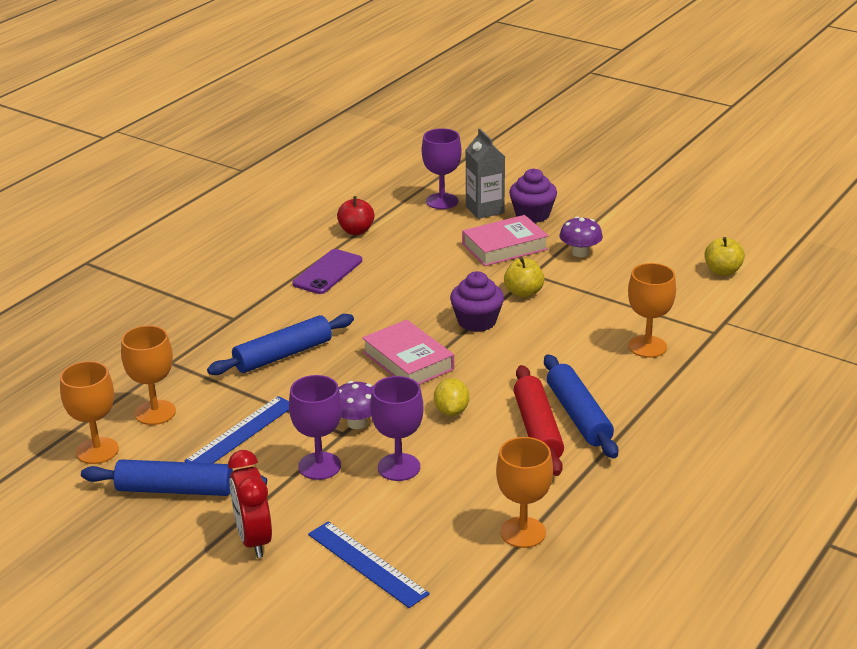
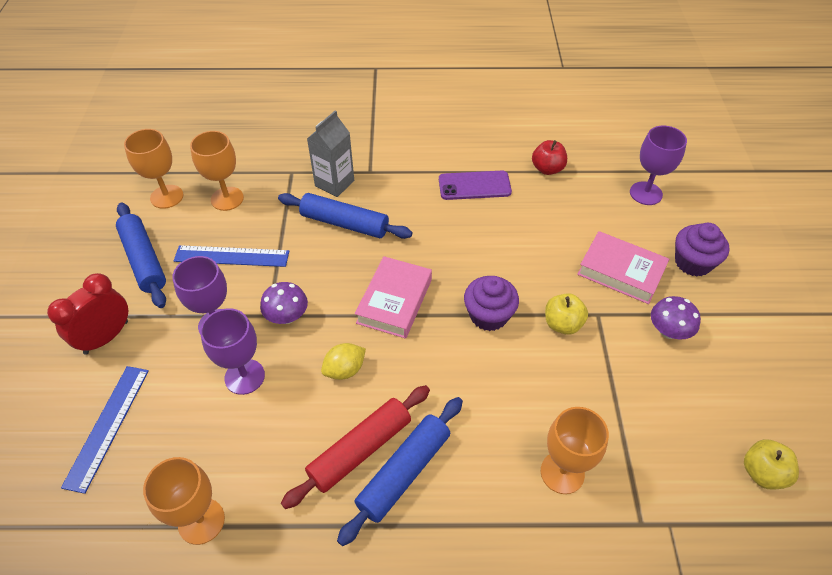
camera: 55 degrees right, 20 degrees up
(485, 209) = (664, 227): grey carton -> grey carton (334, 183)

